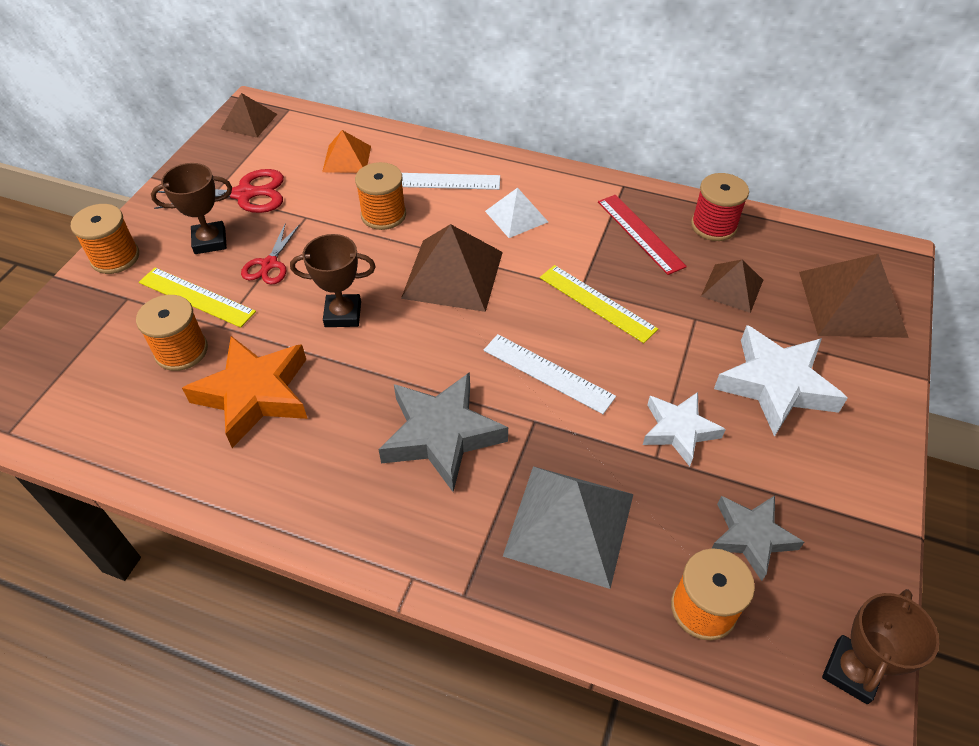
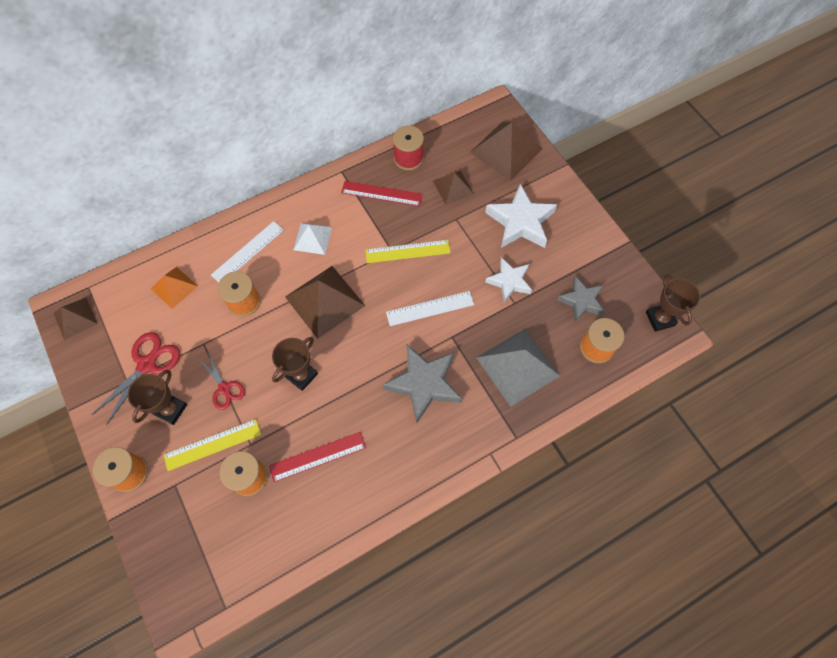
camera: 50 degrees left, 15 degrees up
(254, 394) = (317, 457): orange star -> red ruler

